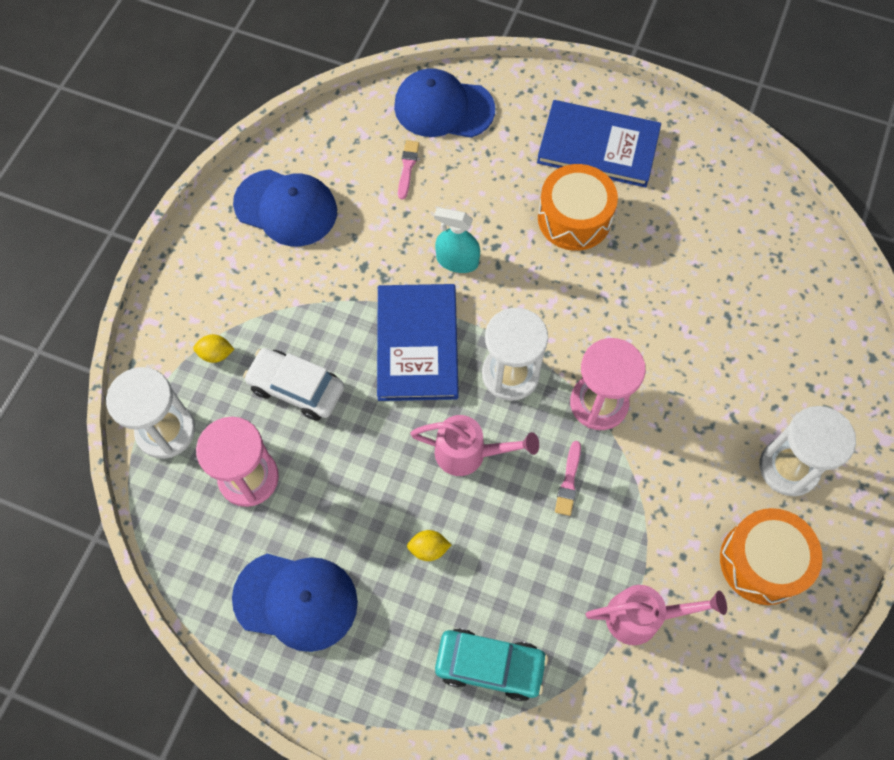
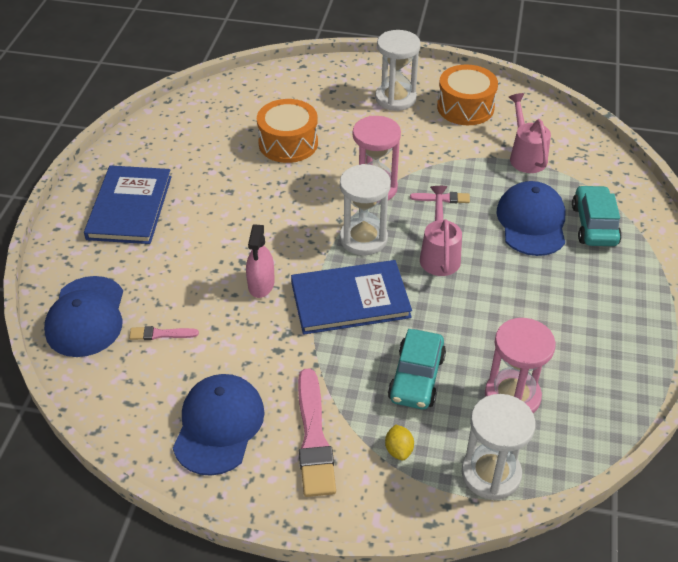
camera: 100 degrees left, 20 degrees down
(251, 284) = (314, 437): none -> pink brush
(296, 388) = (416, 378): white car -> turquoise car
(296, 600) = (601, 342): blue cap -> blue cap (531, 222)
(428, 549) = (525, 268): yellow lemon -> none
(457, 261) = (261, 284): turquoise spray bottle -> pink spray bottle
(574, 218) = (207, 215): orange drum -> orange drum (288, 143)

